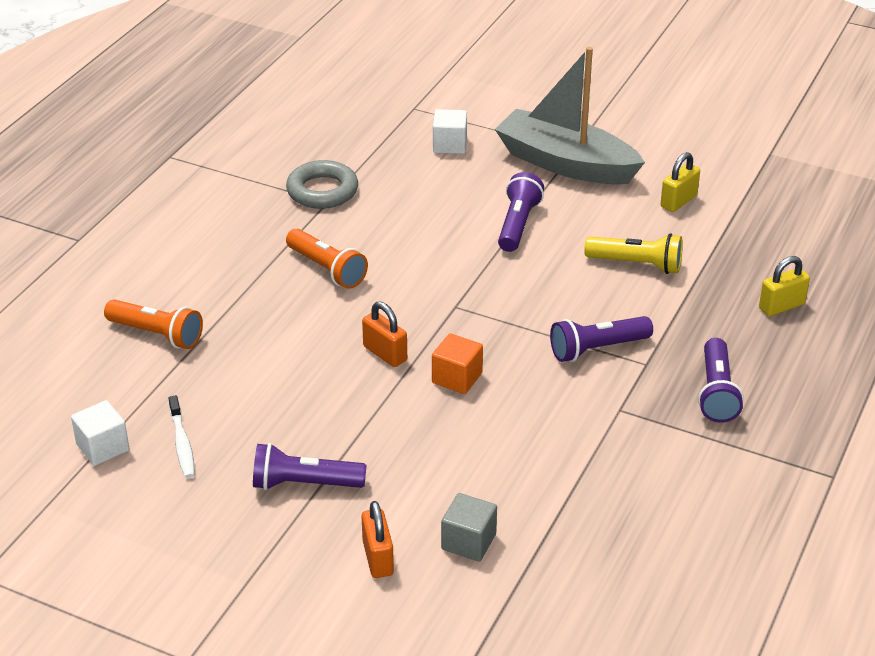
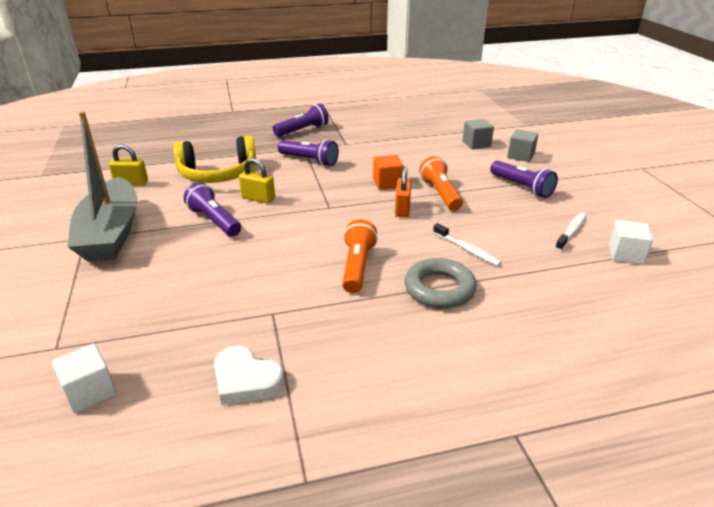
camera: 130 degrees left, 5 degrees down
(157, 334) = (526, 297): orange flashlight -> orange flashlight (440, 194)
(259, 348) = (467, 249): none -> white toothbrush
(274, 165) = (246, 380): none -> white heart
(322, 191) = (260, 324): grey ring -> grey ring (439, 289)
(378, 558) = (520, 156): orange padlock -> grey cube
(449, 145) = (120, 294): white cube -> white cube (90, 392)
(518, 224) = (214, 221): purple flashlight -> purple flashlight turned 75 degrees clockwise
(636, 264) = (218, 174): yellow flashlight -> yellow headphones
(781, 306) = (214, 135): yellow padlock -> yellow padlock (258, 198)

